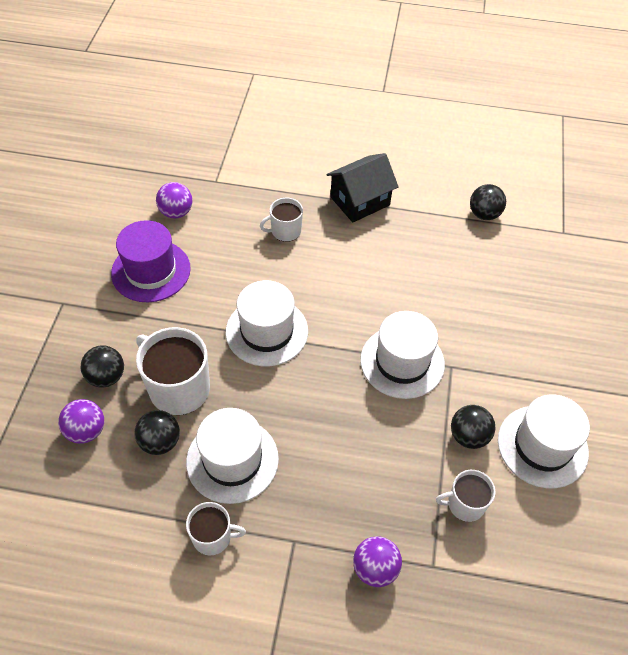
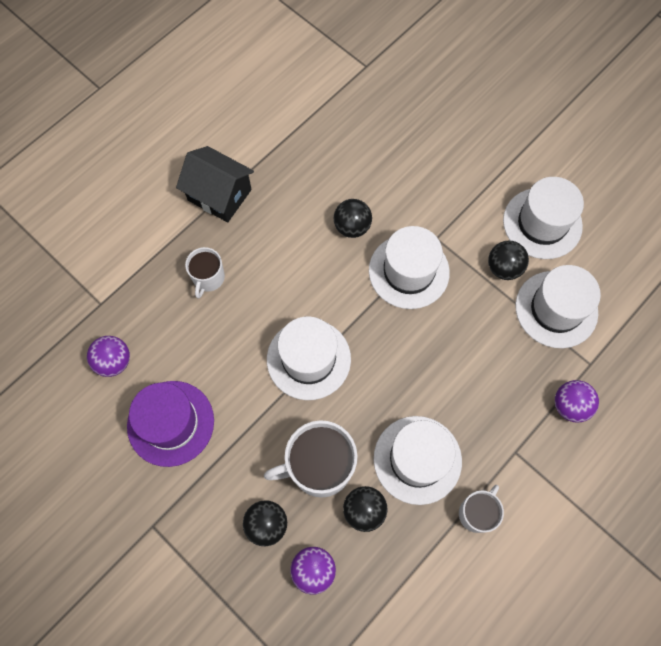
camera: 55 degrees left, 15 degrees up
(360, 201) = (219, 195): black house -> black house turned 60 degrees counterclockwise
(465, 504) = (556, 309): white mug -> white hat
(484, 214) = (306, 109): black ball -> black ball (352, 227)

